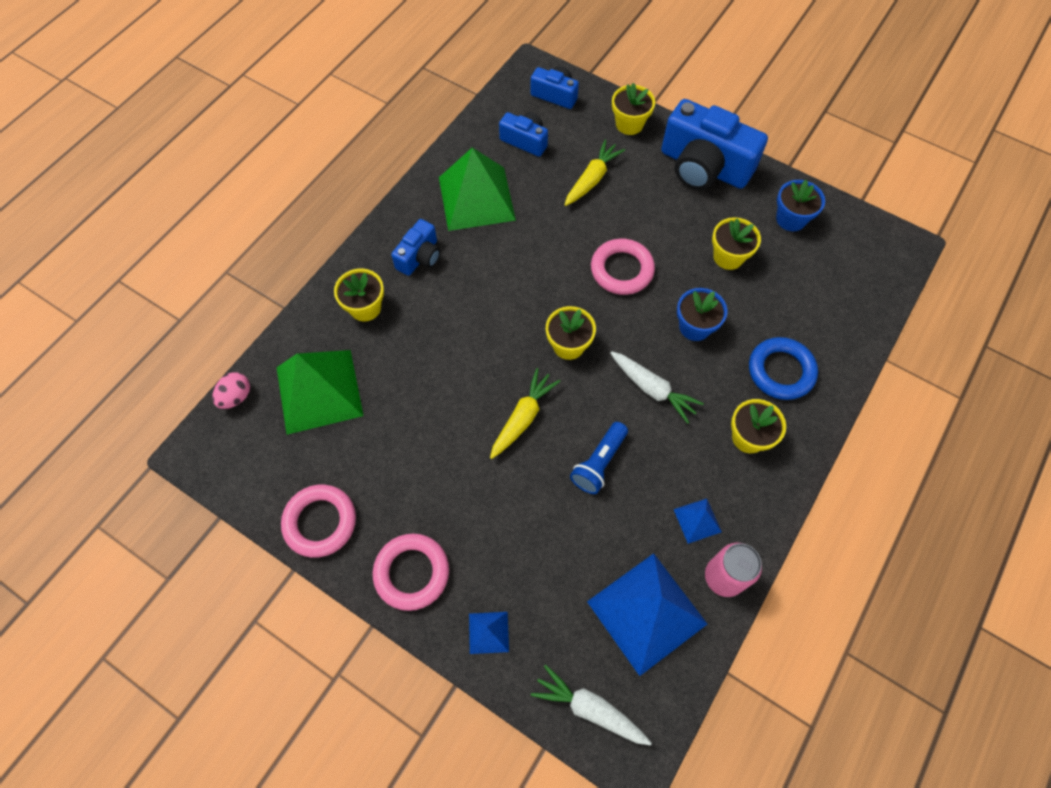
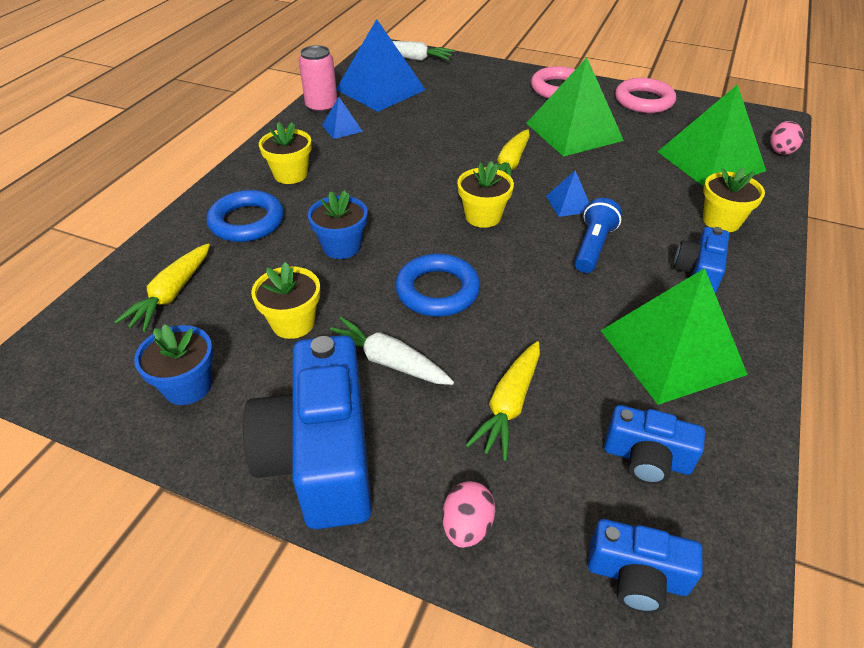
camera: 170 degrees right, 20 degrees down
(434, 468) = (573, 131): none -> green pyramid
(488, 632) = (491, 74): blue pyramid -> blue pyramid (569, 203)
(599, 463) = (431, 147): blue flashlight -> blue flashlight (593, 247)
(622, 270) = (437, 290): pink ring -> blue ring
(629, 124) = (467, 526): yellow flower pot -> pink egg
(653, 389) = (386, 194): white carrot -> white carrot (387, 361)
(703, 167) = (321, 455): blue camera -> blue camera turned 120 degrees counterclockwise
(824, 296) = (171, 295): none -> yellow carrot

